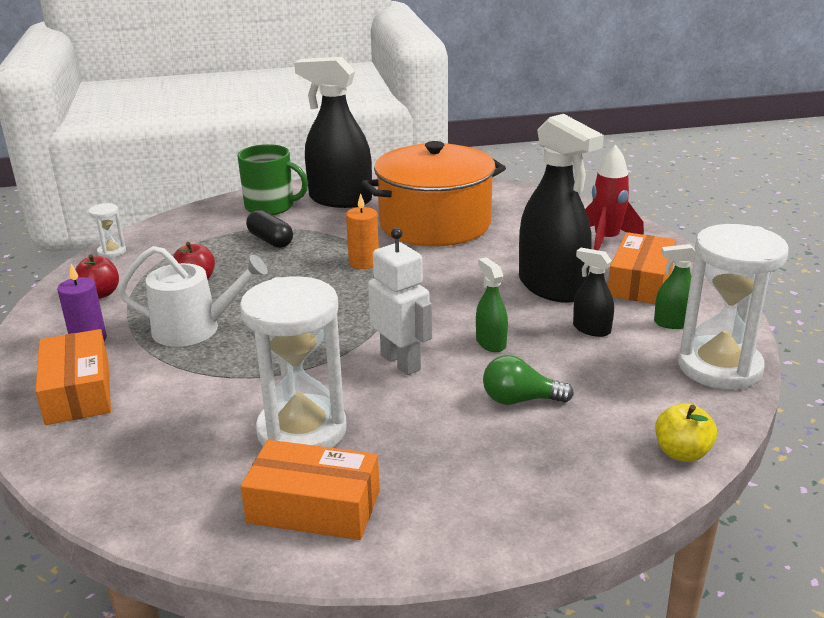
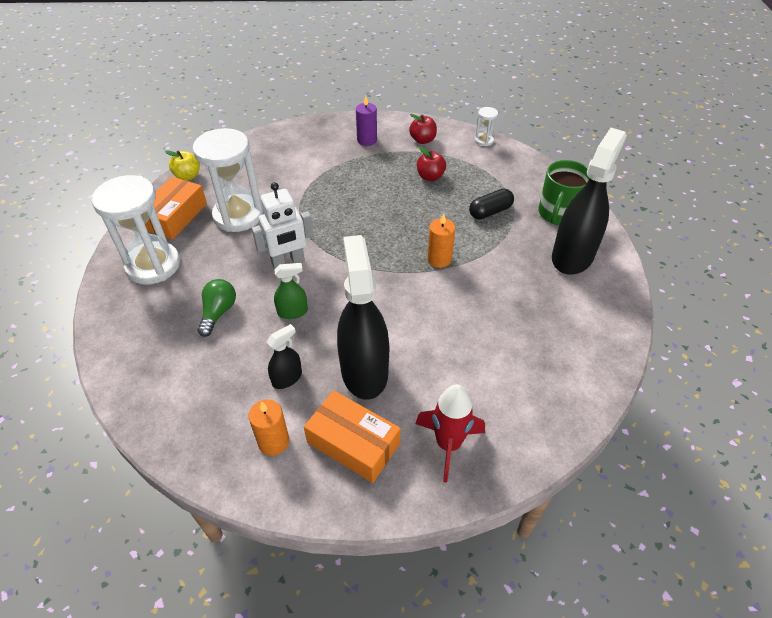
camera: 100 degrees right, 20 degrees up
(78, 391) = (314, 141): orange box -> none
(194, 329) = (365, 177): white watering can -> none
(435, 224) = (509, 314): orange pot -> none
(552, 287) = (364, 371): black spray bottle -> black spray bottle turned 105 degrees clockwise
(673, 323) = (273, 441): green spray bottle -> orange candle
(682, 453) = (121, 380): yellow apple -> yellow apple (188, 176)
(719, 367) = (197, 447): white hourglass -> white hourglass (153, 265)

